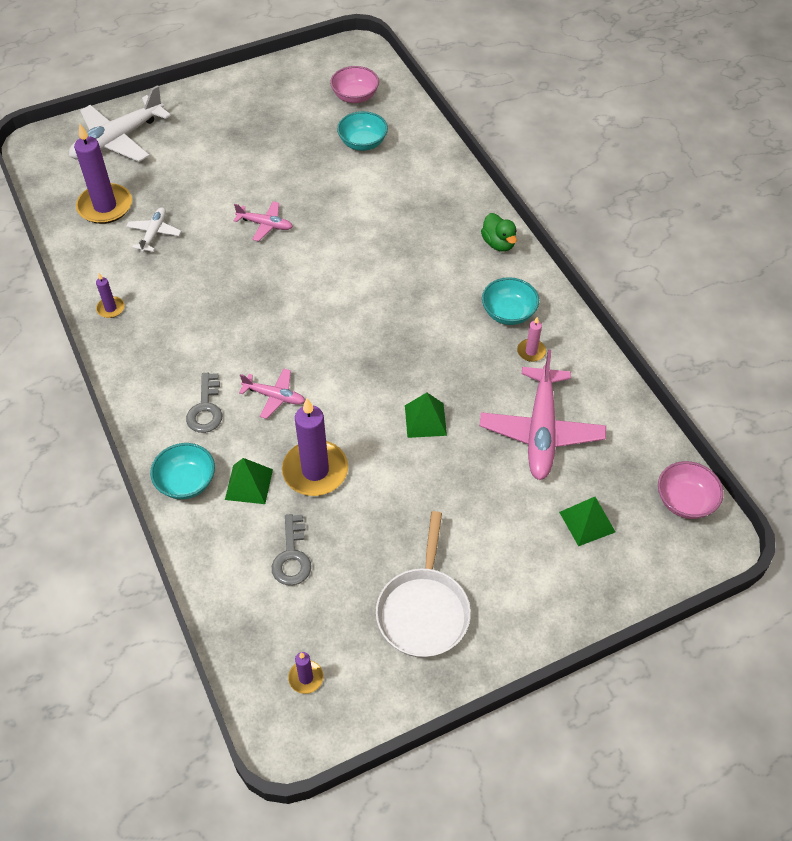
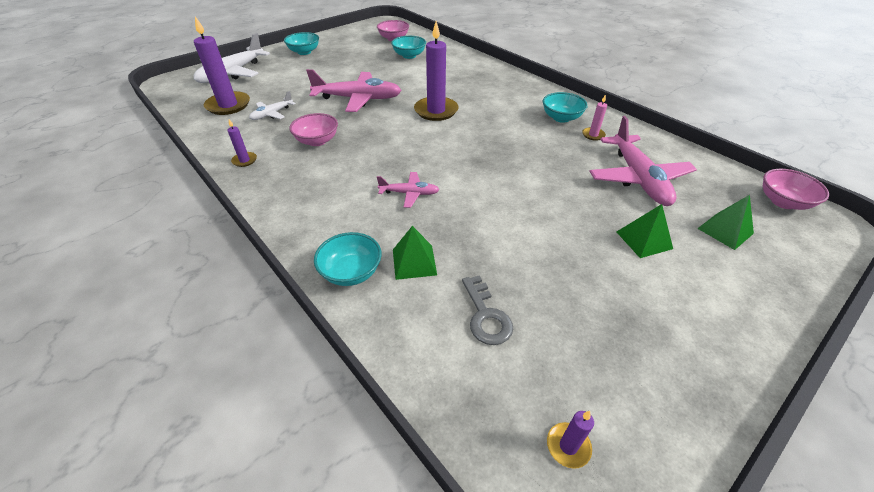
camera: 15 degrees left, 10 degrees down
(154, 233) = (272, 114): white plane -> white plane turned 135 degrees counterclockwise
(196, 293) = (317, 141): none -> pink bowl
(206, 408) = (351, 212): grey key -> none
(220, 108) = (304, 52): none -> turquoise bowl
(265, 225) = (358, 99): pink plane -> pink plane, size x1.95
(315, 471) = (471, 239): purple candle -> purple candle (436, 111)
(423, 610) = (645, 336): white pan -> none
(425, 420) = (544, 187): green pyramid -> green pyramid (644, 240)
(498, 243) = (529, 87): green duck -> none

